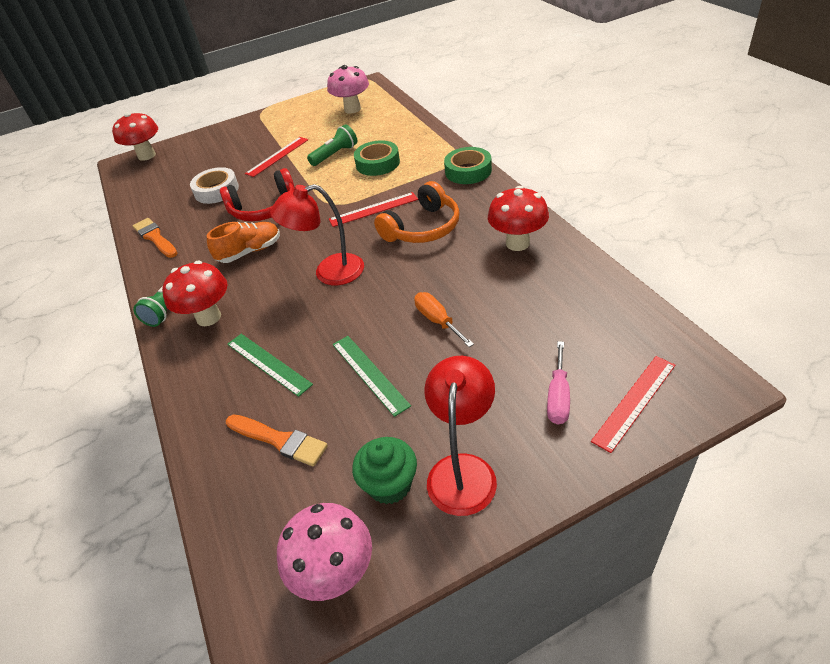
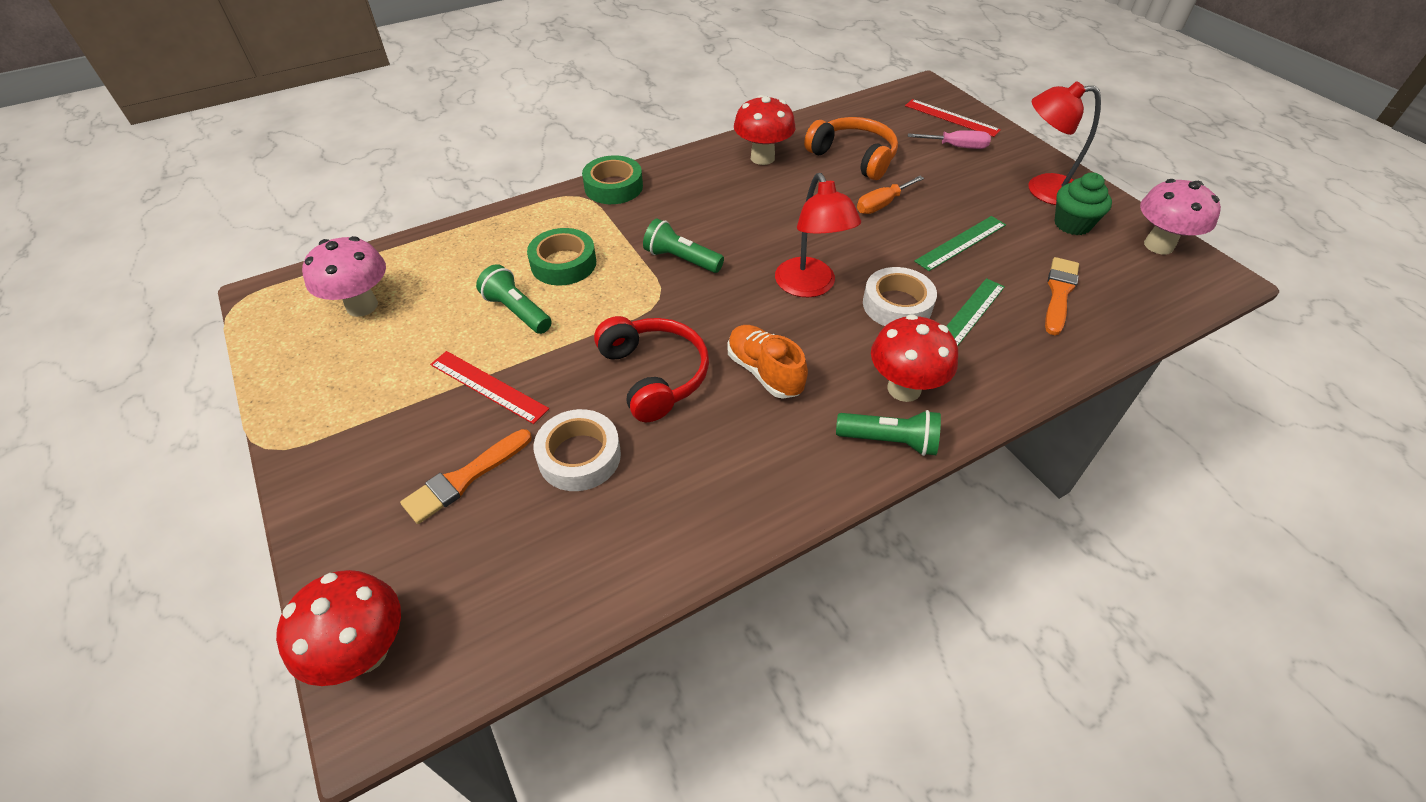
camera: 100 degrees left, 5 degrees up
(155, 238) = (716, 517): orange brush -> orange brush (465, 478)
(295, 320) = (897, 305): none -> white tape
(373, 209) = (681, 259): red ruler -> green flashlight
(422, 228) = (727, 218): orange headphones -> orange headphones (853, 157)

